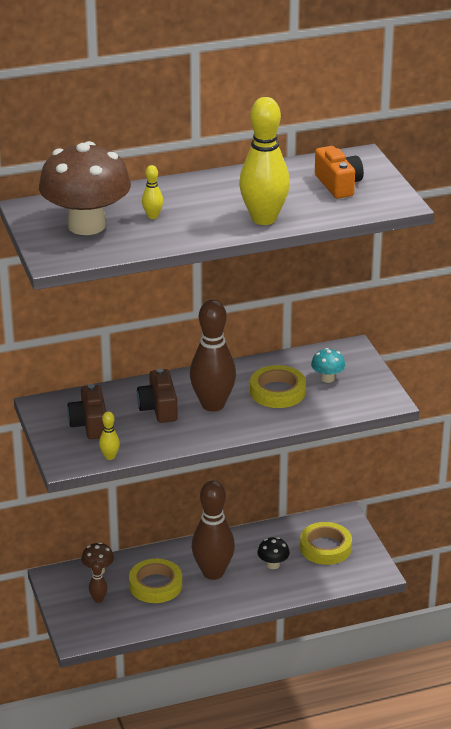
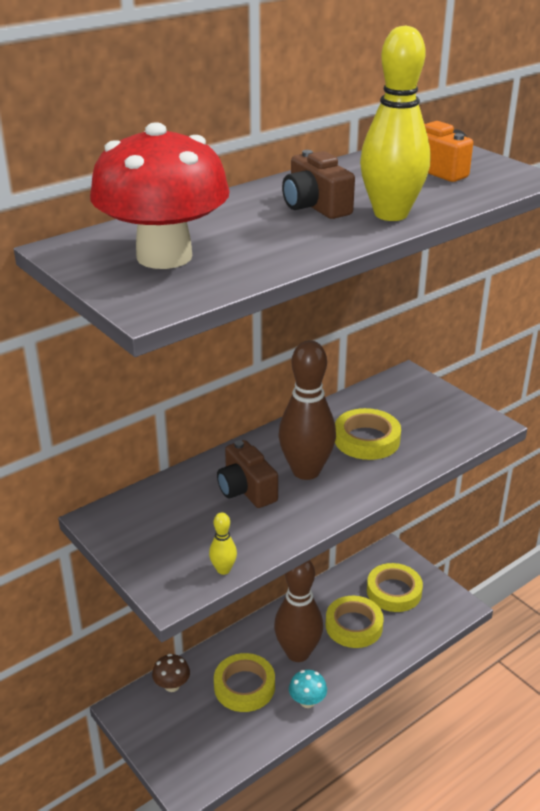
camera: 20 degrees left, 0 degrees up
(86, 225) = (164, 256): brown mushroom -> red mushroom
(90, 424) = (174, 530): brown camera -> brown camera (315, 206)
(98, 599) = (189, 724): brown bowling pin -> none
(152, 216) = (246, 232): yellow bowling pin -> none
(273, 564) = (354, 626): black mushroom -> yellow tape
(327, 378) = (408, 413): turquoise mushroom -> turquoise mushroom (307, 701)

